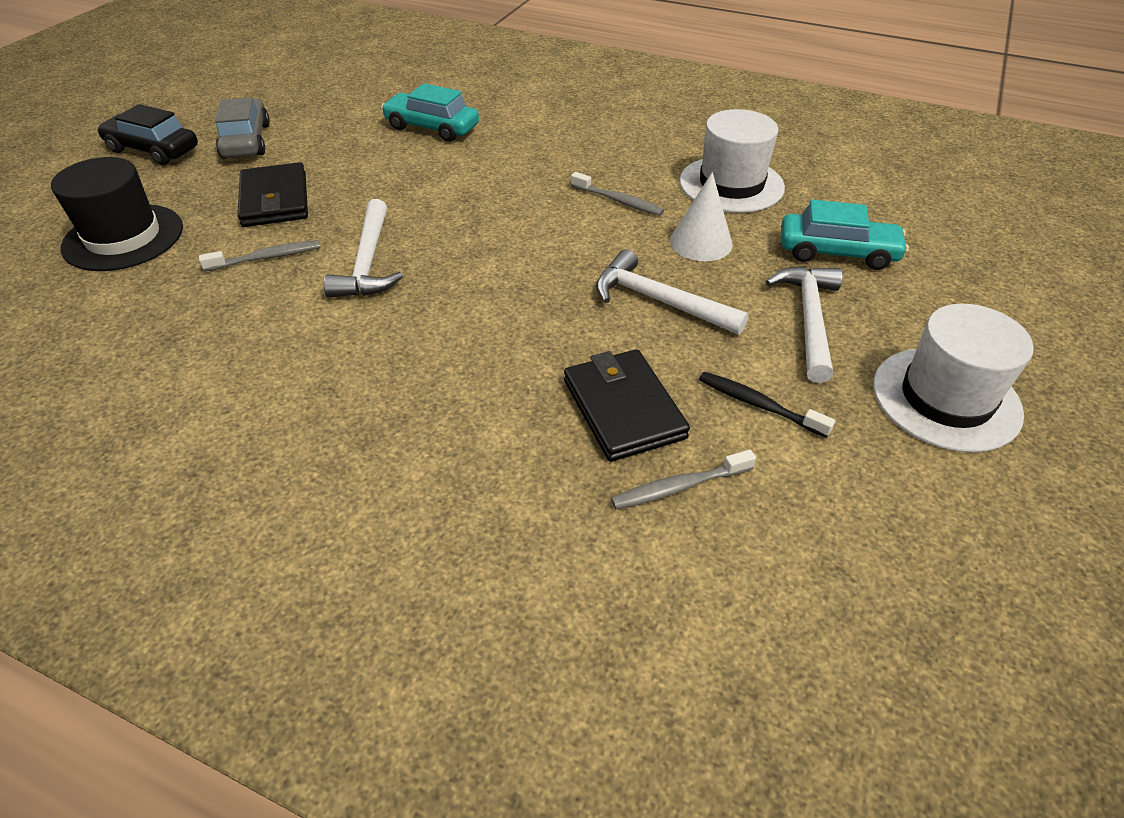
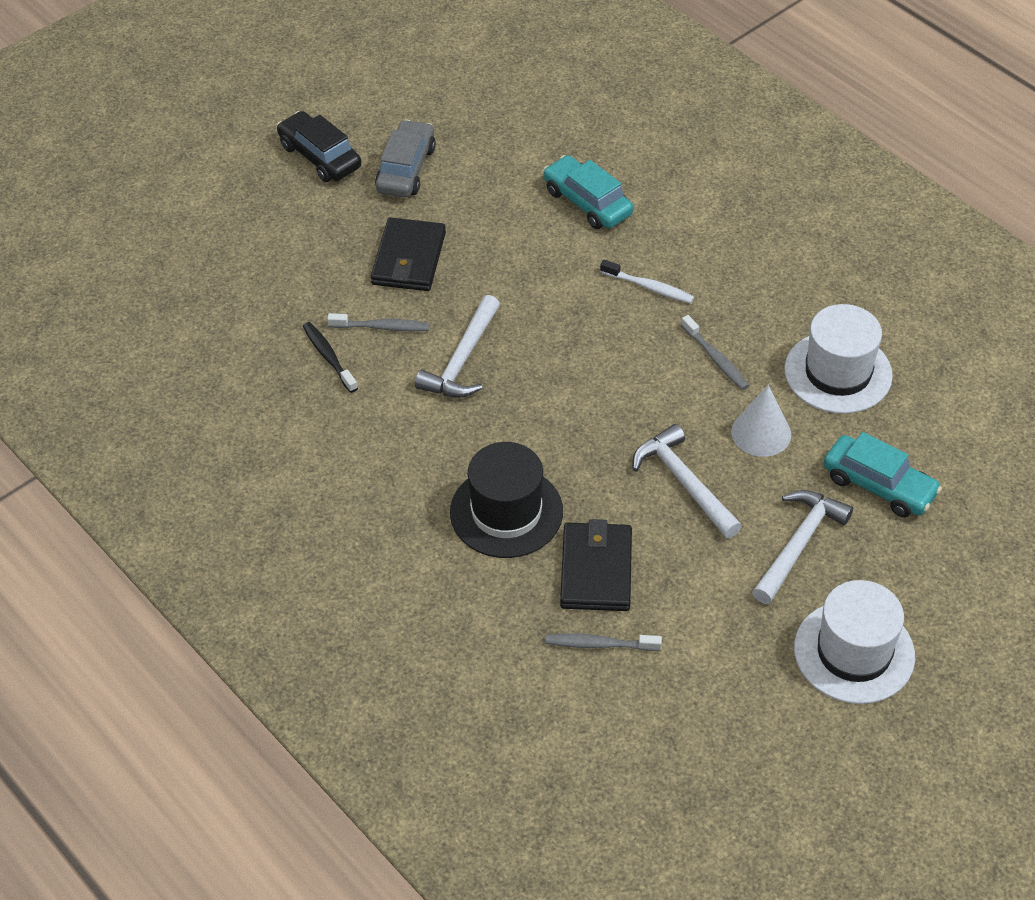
camera: 25 degrees right, 5 degrees up
(123, 237) = (273, 265): black hat -> black hat (506, 512)
(523, 168) = (649, 287): none -> white toothbrush
(758, 404) = (701, 604): black toothbrush -> black toothbrush (328, 357)

